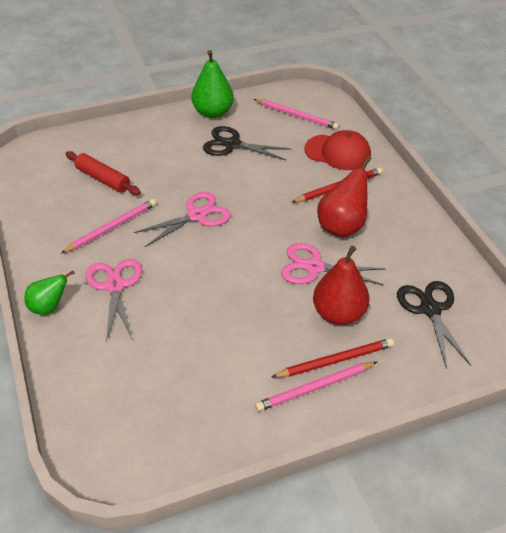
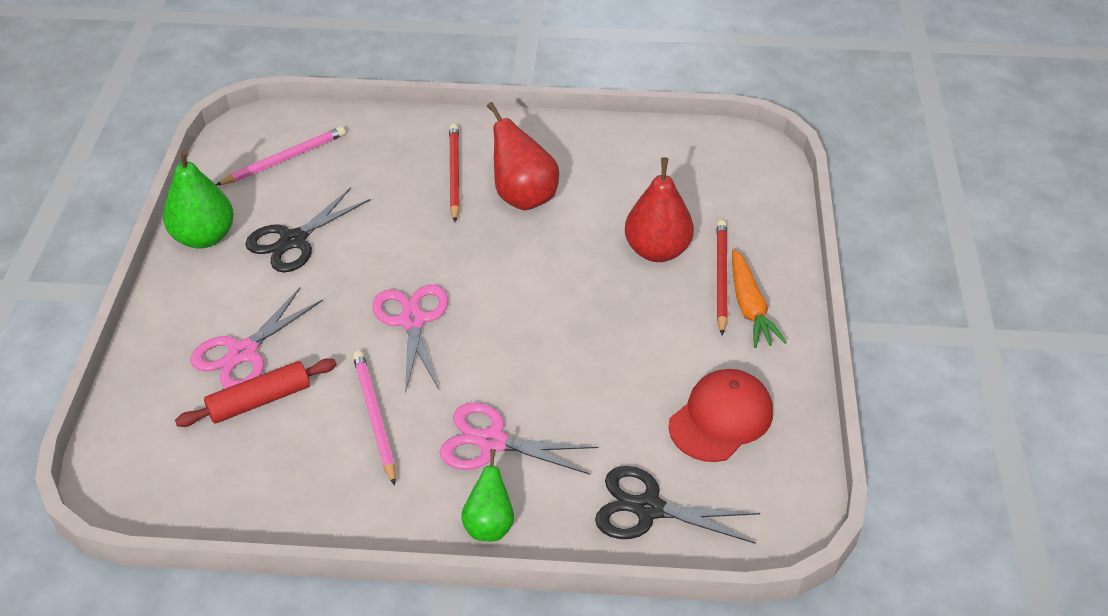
camera: 65 degrees left, 0 degrees up
(314, 267) = (575, 244): pink scissors -> pink scissors (243, 353)
(315, 388) = (750, 307): pink pencil -> orange carrot
(338, 152) = (389, 150): red cap -> red cap (721, 418)
(430, 309) = (690, 179): black scissors -> black scissors (648, 509)

